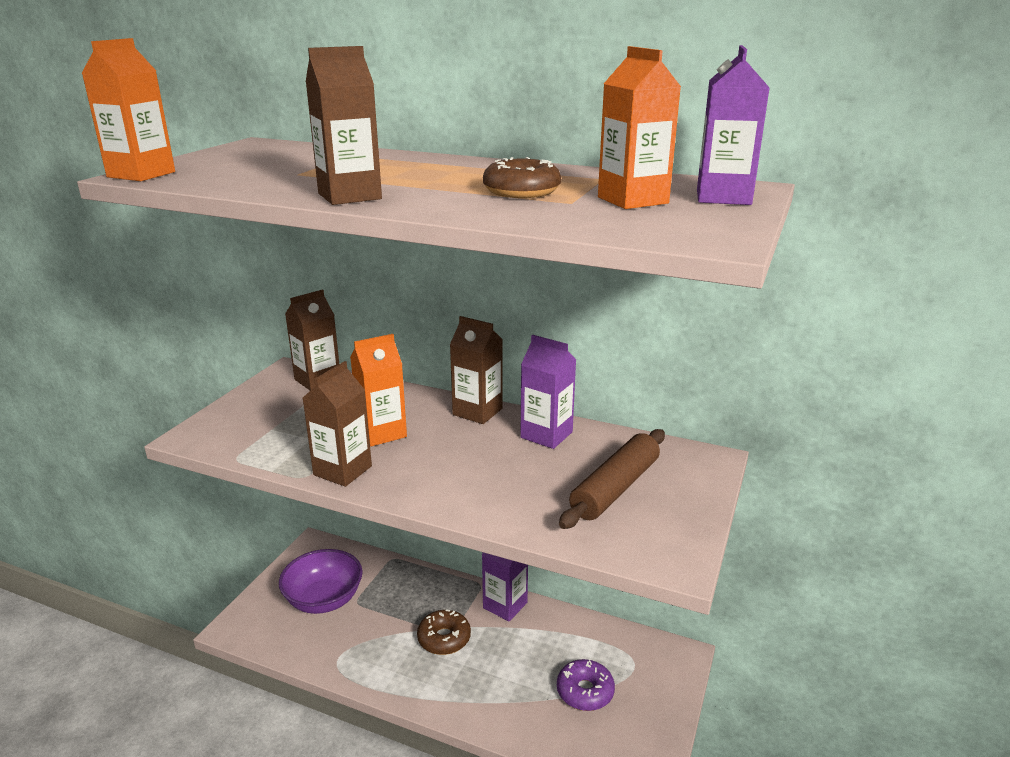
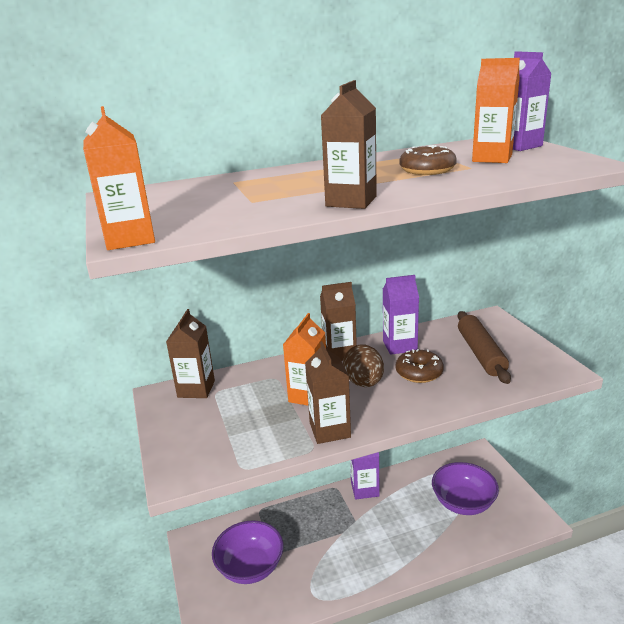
camera: 40 degrees left, 0 degrees up
(444, 638) = (358, 532): brown donut -> brown donut (419, 373)
(446, 449) = (364, 383): none -> brown egg
(585, 691) = (463, 503): purple donut -> purple bowl

